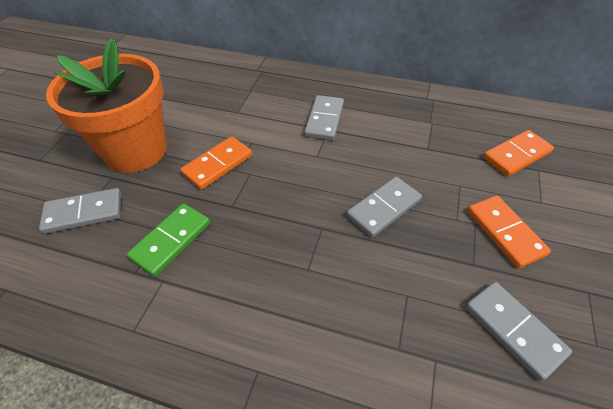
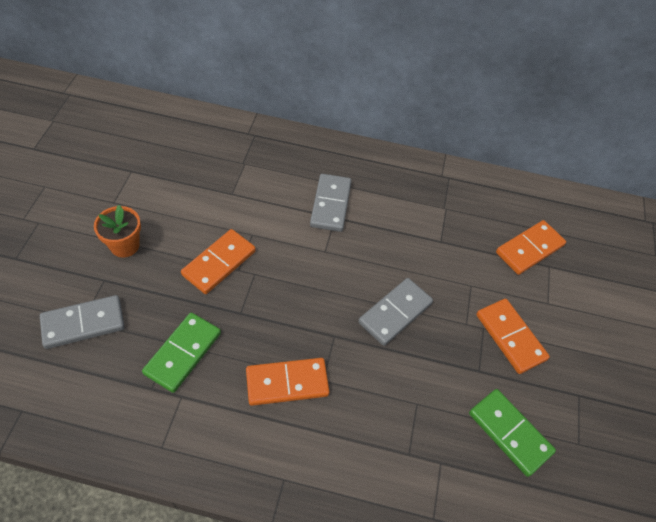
camera: 10 degrees left, 5 degrees up
(136, 150) = (125, 245): orange flower pot -> orange flower pot, size x0.42
(270, 271) = (287, 383): none -> orange domino
(513, 330) = (509, 433): grey domino -> green domino

